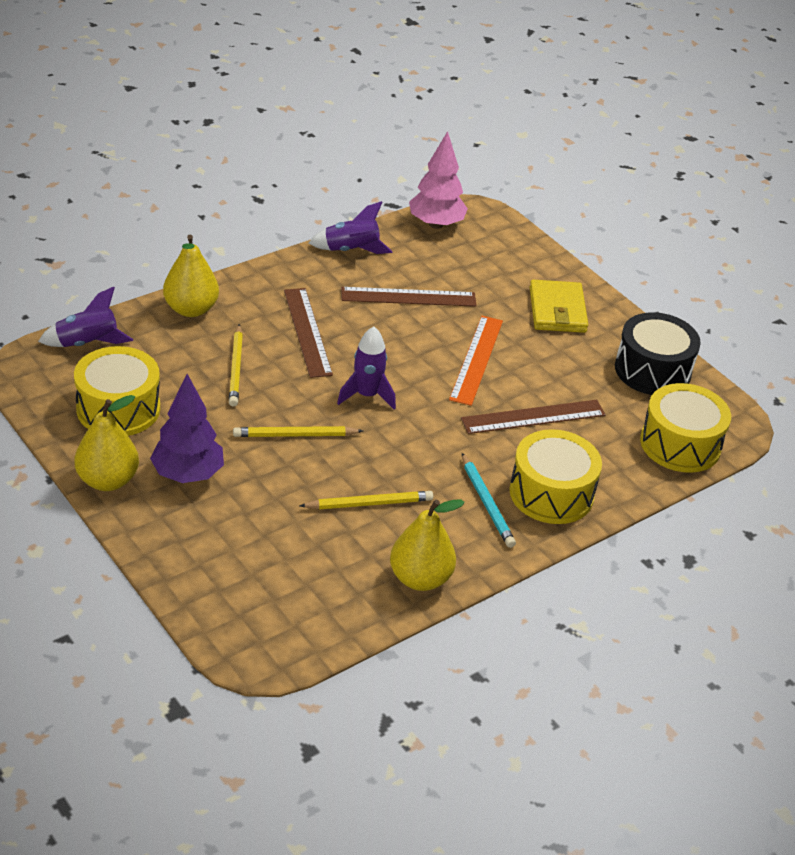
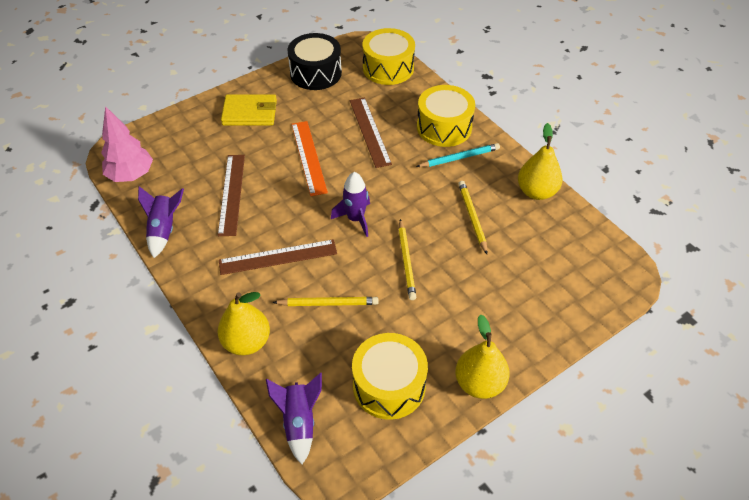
camera: 85 degrees left, 10 degrees up
(188, 474) = (462, 327): purple tree -> none
(477, 359) = (309, 157): orange ruler -> orange ruler turned 60 degrees clockwise

